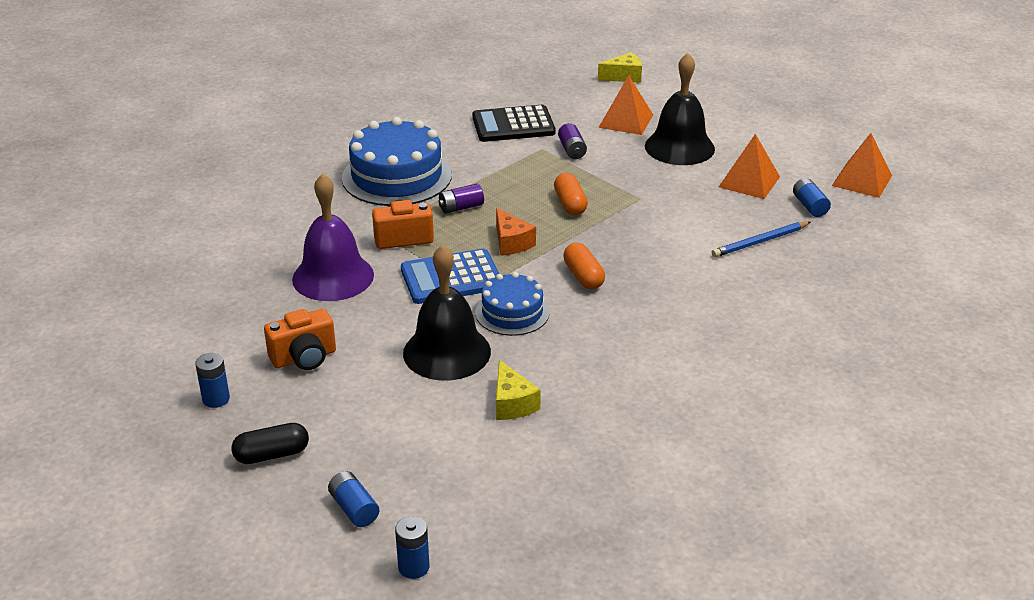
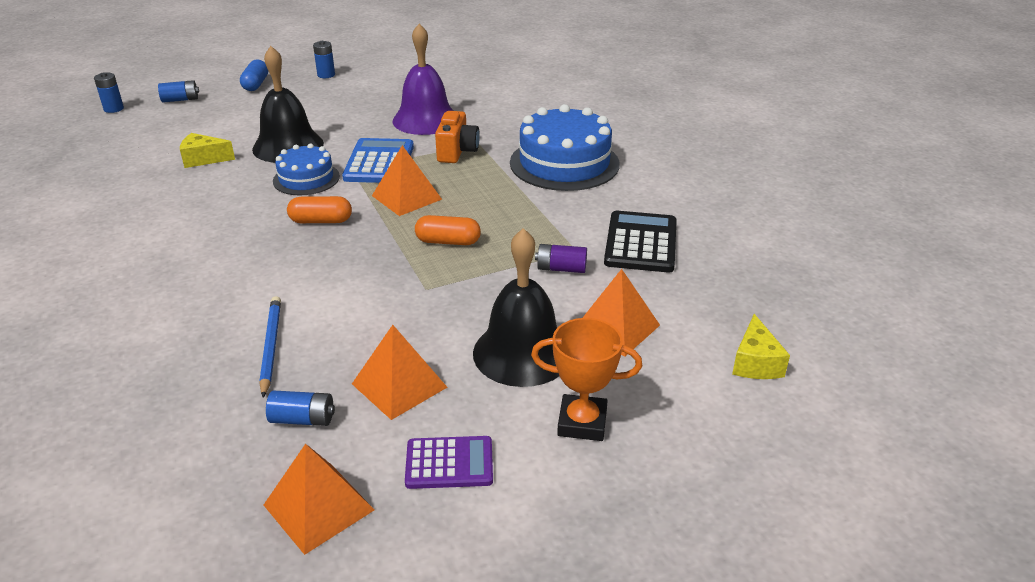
camera: 110 degrees right, 0 degrees up
(272, 454) = (256, 84): black capsule -> blue capsule
(304, 358) = (337, 101): orange camera -> none
(461, 207) = (486, 184): purple battery -> none
(511, 243) = (407, 197): orange cheese -> orange pyramid
(723, 119) = (582, 422): none -> orange trophy
(793, 150) = (449, 463): none -> purple calculator

